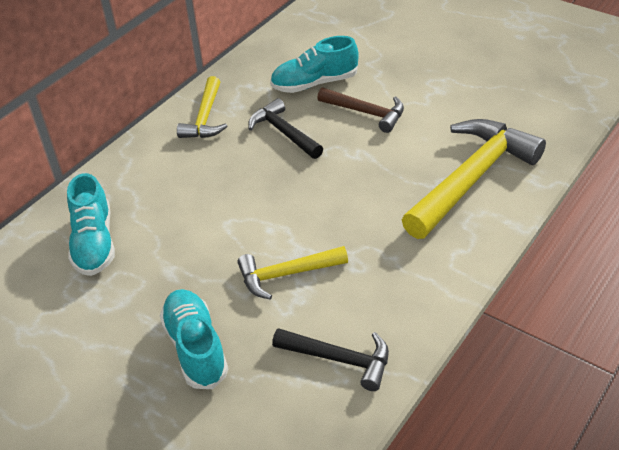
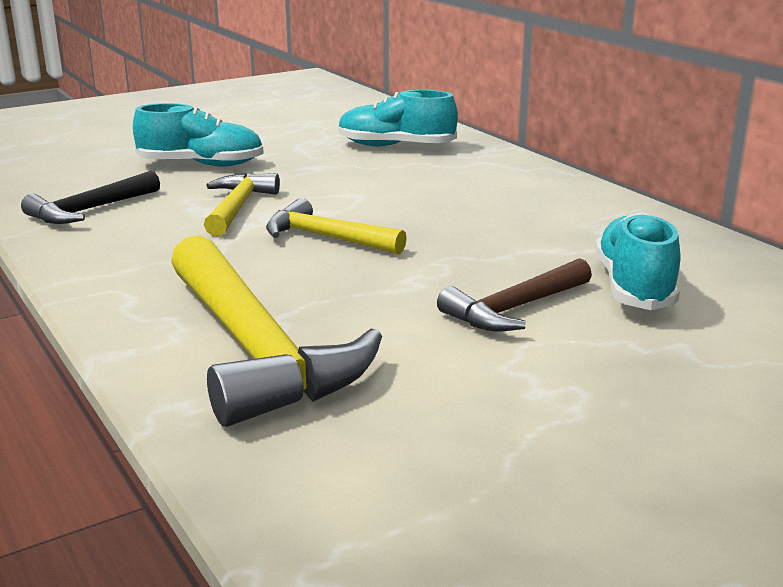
camera: 110 degrees right, 20 degrees down
(205, 117) = (586, 209): yellow hammer -> yellow hammer (327, 238)
(284, 132) = (510, 246): black hammer -> none

